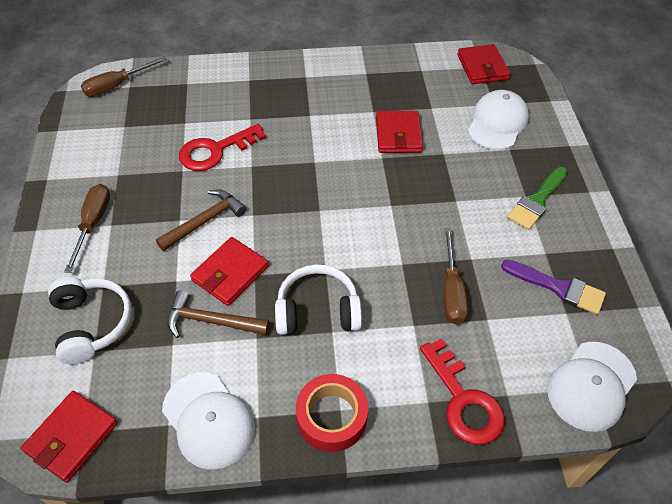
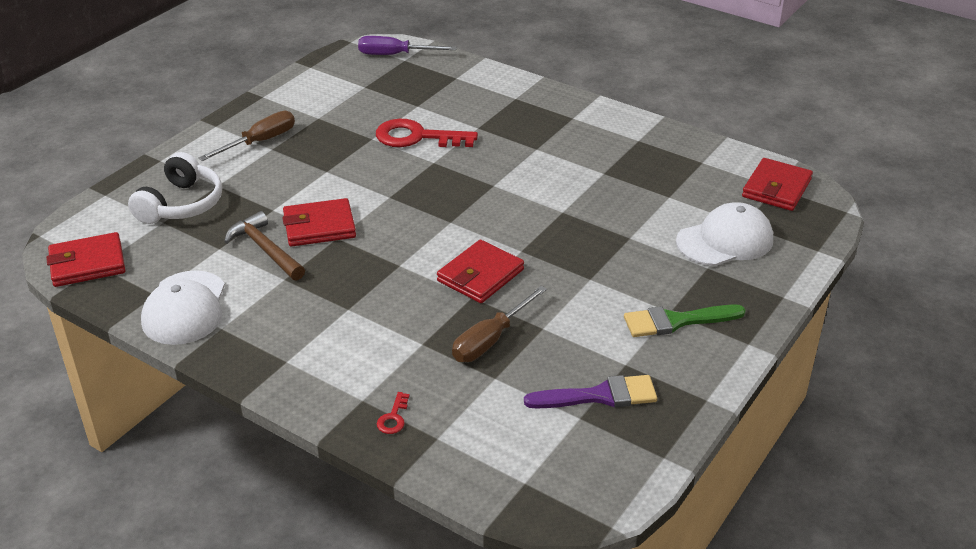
camera: 40 degrees right, 15 degrees down
(117, 85) = (395, 55): brown screwdriver -> purple screwdriver
(205, 221) = (345, 181): brown hammer -> none
(317, 310) = (355, 288): white headphones -> none
(332, 417) = (274, 361): red tape -> none
(398, 135) = (603, 202): red wallet -> red wallet (480, 275)
(464, 401) = (393, 418): red key -> red key, size x0.42
(558, 288) = (599, 396): purple brush -> purple brush turned 75 degrees counterclockwise
(591, 386) = (525, 481): white cap -> none

